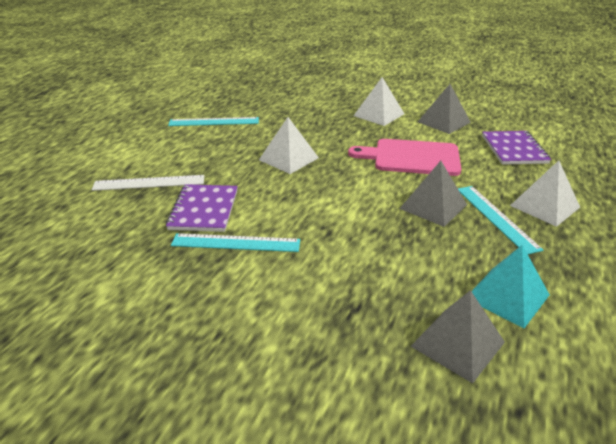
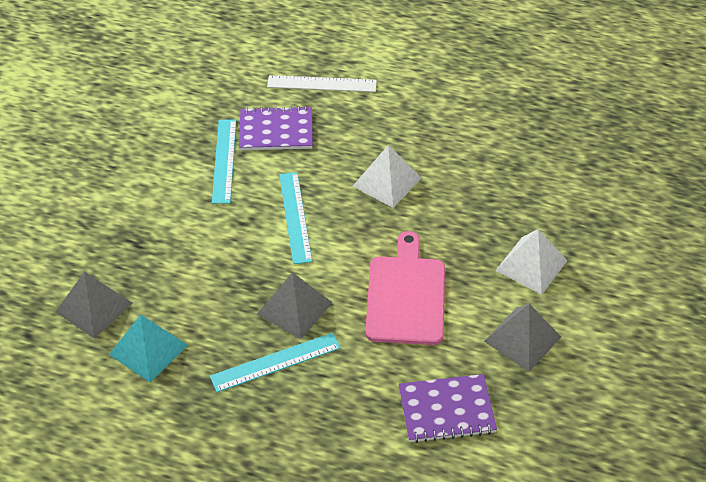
camera: 85 degrees right, 15 degrees up
(149, 183) = (322, 84): white ruler -> white ruler turned 75 degrees counterclockwise
(214, 122) = (472, 106): turquoise ruler -> turquoise ruler (295, 217)
(544, 206) = (302, 413): white pyramid -> none

